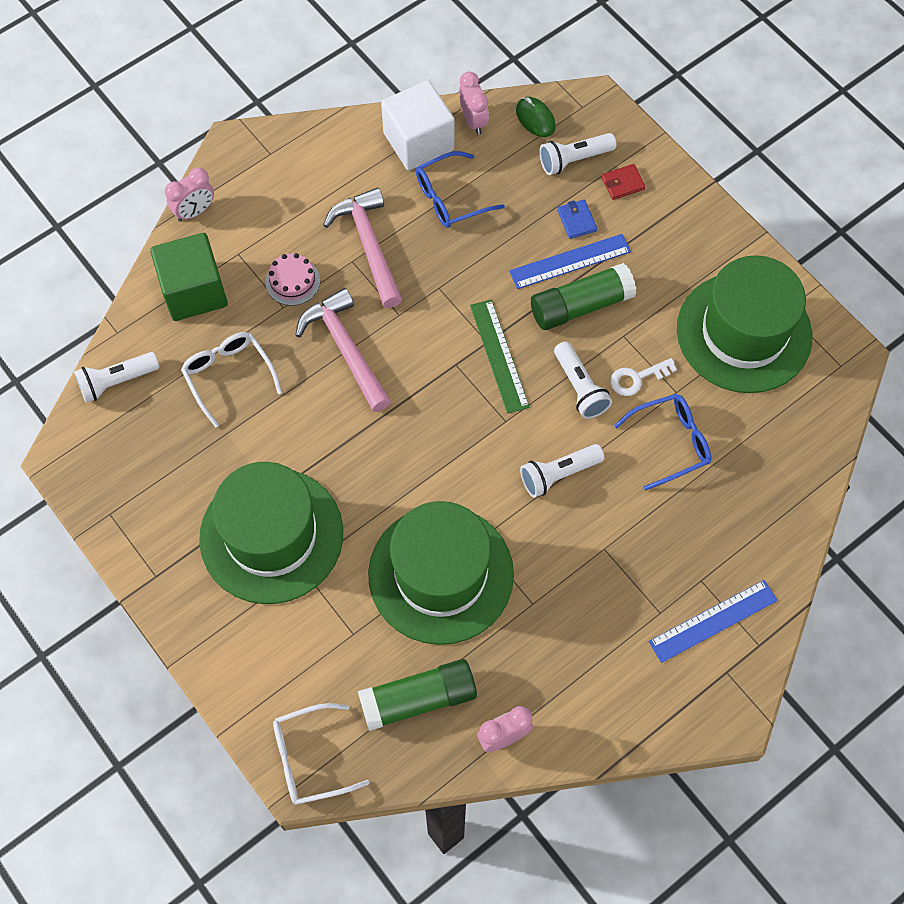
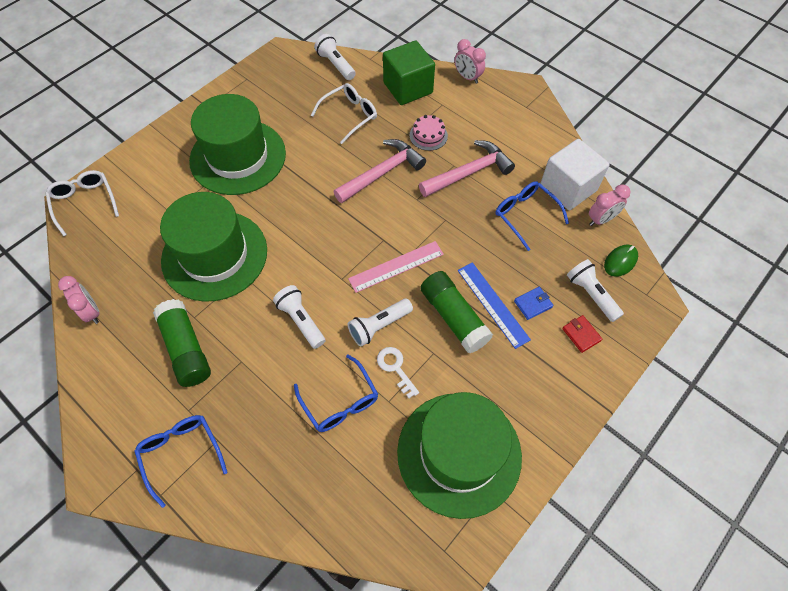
camera: 80 degrees right, 5 degrees down
(418, 699) = (122, 256): green glue stick -> green glue stick (186, 349)
(499, 356) = (396, 266): green ruler -> pink ruler
(713, 621) = (181, 453): blue ruler -> blue glasses

